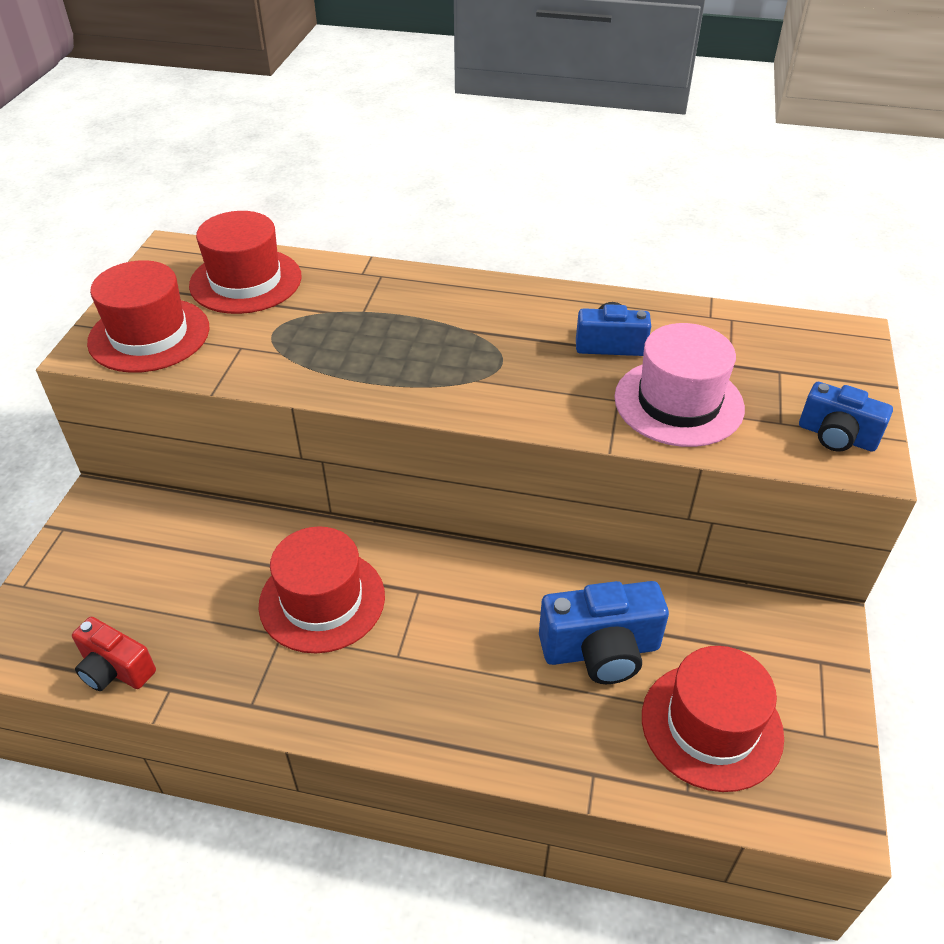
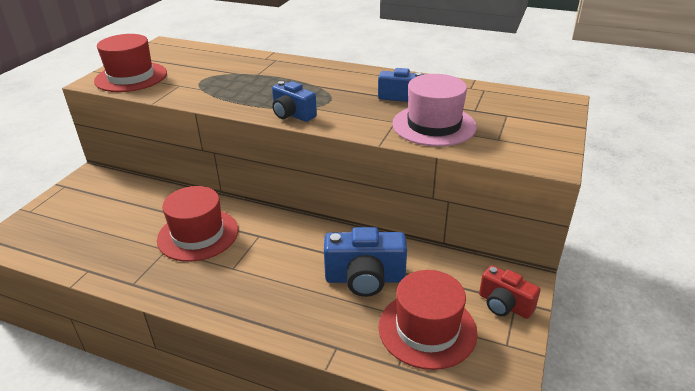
camera: 10 degrees right, 10 degrees down
(115, 669) = (61, 257): red camera -> red camera (504, 305)
(246, 281) = (197, 58): red hat -> none
(836, 436) = (534, 148): blue camera -> blue camera (292, 115)

